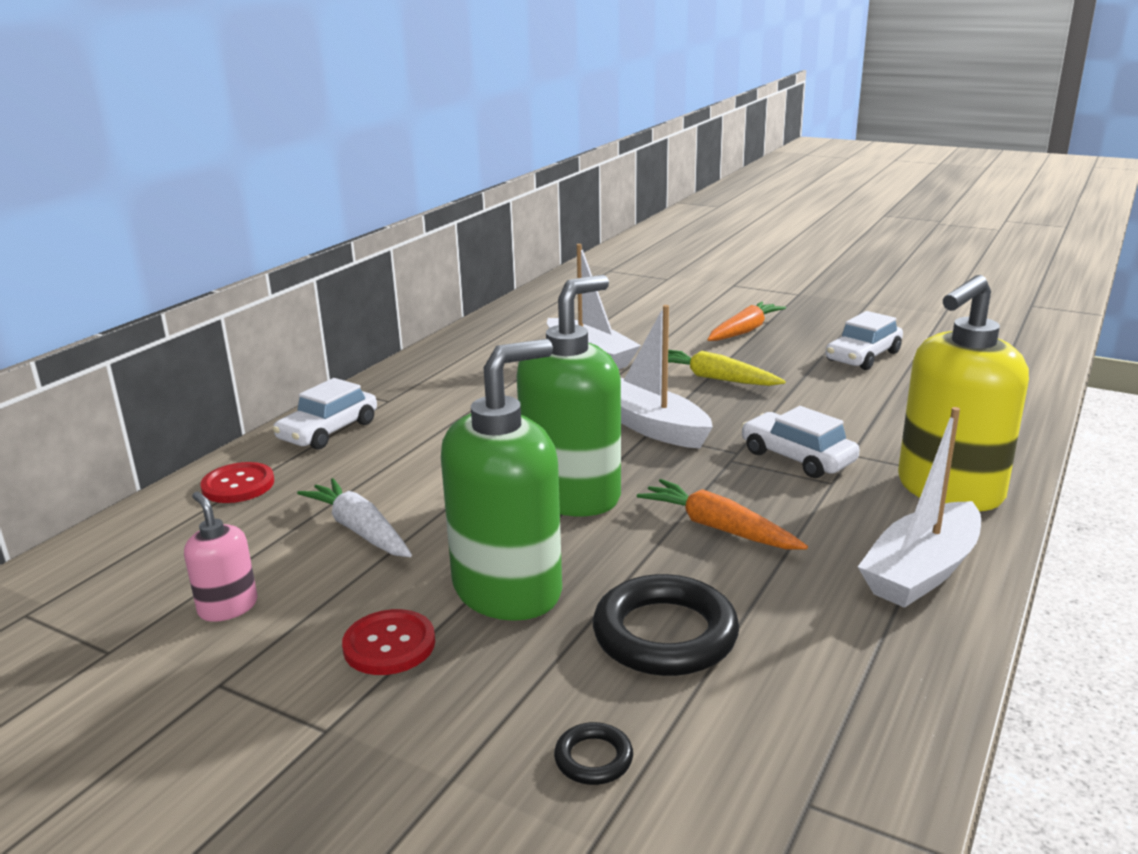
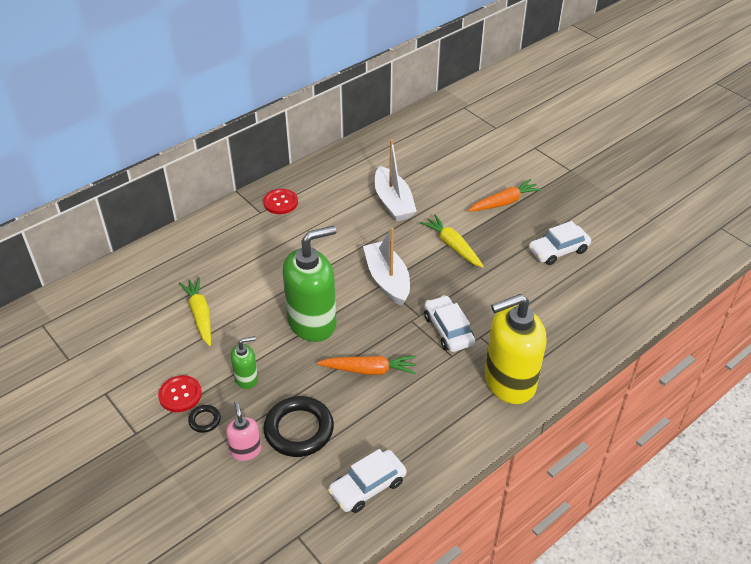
camera: 20 degrees right, 20 degrees up
(228, 607) = (124, 348): pink soap dispenser -> pink soap dispenser (246, 450)
(238, 485) = (158, 262): red button -> red button (280, 202)
(328, 431) = (218, 231): white car -> white car (367, 487)
(359, 530) = (200, 315): white carrot -> yellow carrot
(508, 590) = (246, 378): green soap dispenser -> green soap dispenser, size x0.47
(593, 758) = (229, 484): black ring -> black ring (204, 420)
(718, 528) = (369, 370): orange carrot -> orange carrot turned 120 degrees clockwise
(921, 571) = (446, 432): white boat -> none

